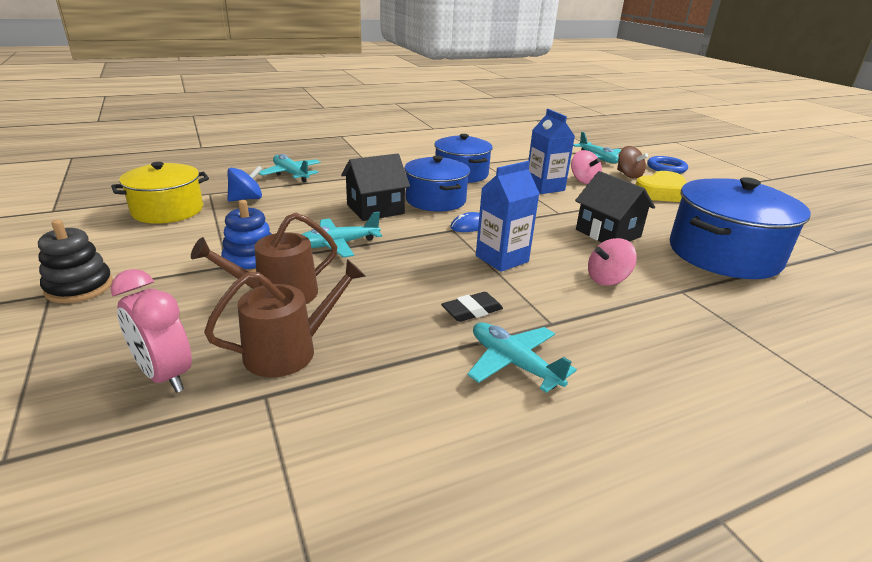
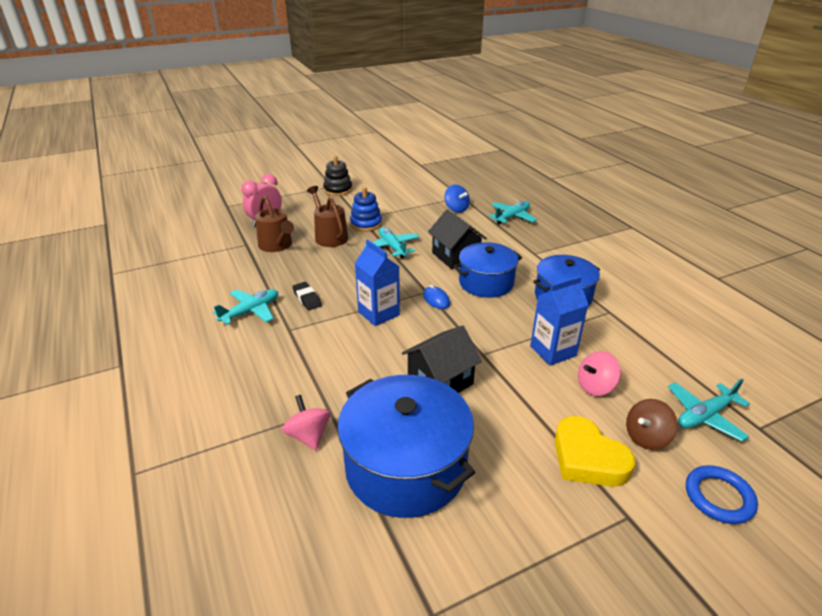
camera: 90 degrees right, 5 degrees up
(168, 210) = (429, 190): yellow pot -> none
(607, 279) = (348, 365): pink spinning top -> pink spinning top (308, 436)

